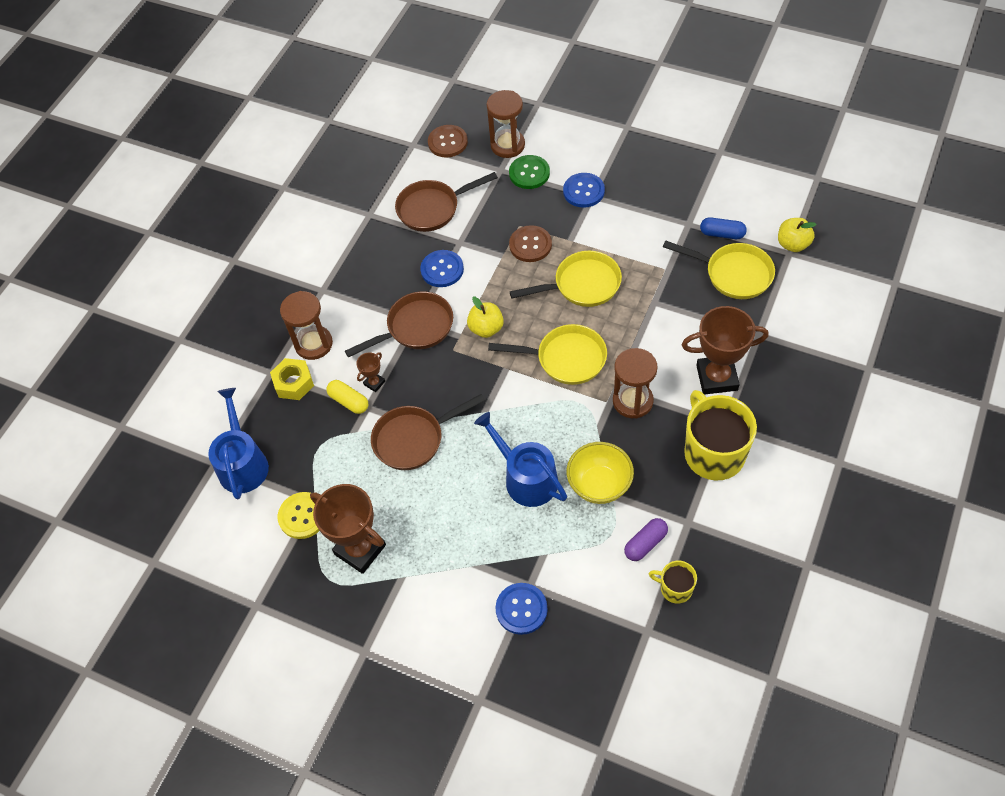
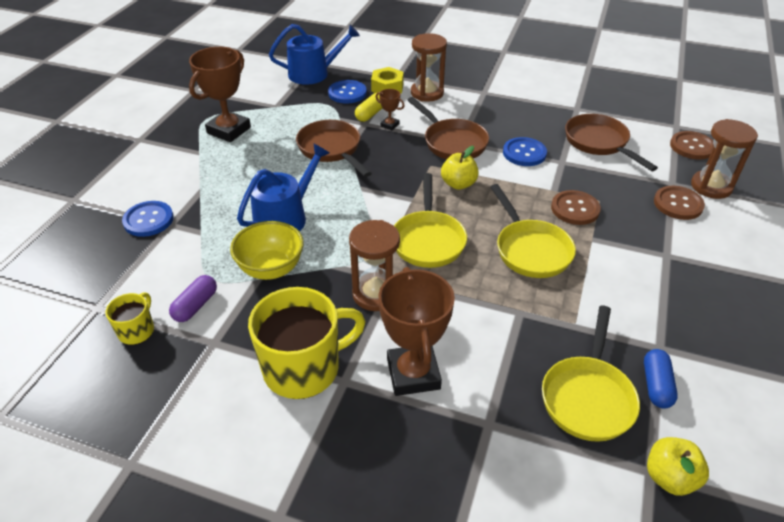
camera: 80 degrees right, 15 degrees down
(303, 516) = (264, 102): yellow button -> none
(529, 173) = (678, 204): green button -> brown button
(583, 191) = (671, 248): blue button -> blue button (347, 93)
(645, 543) = (195, 306): purple capsule -> purple capsule turned 75 degrees clockwise

